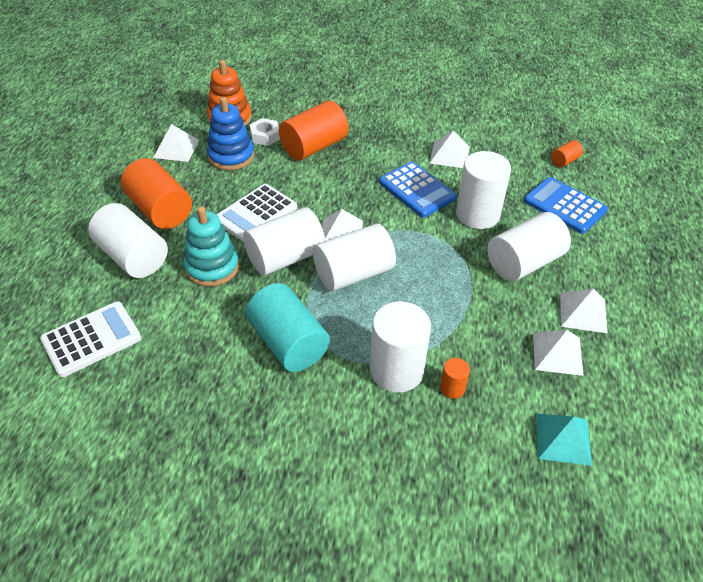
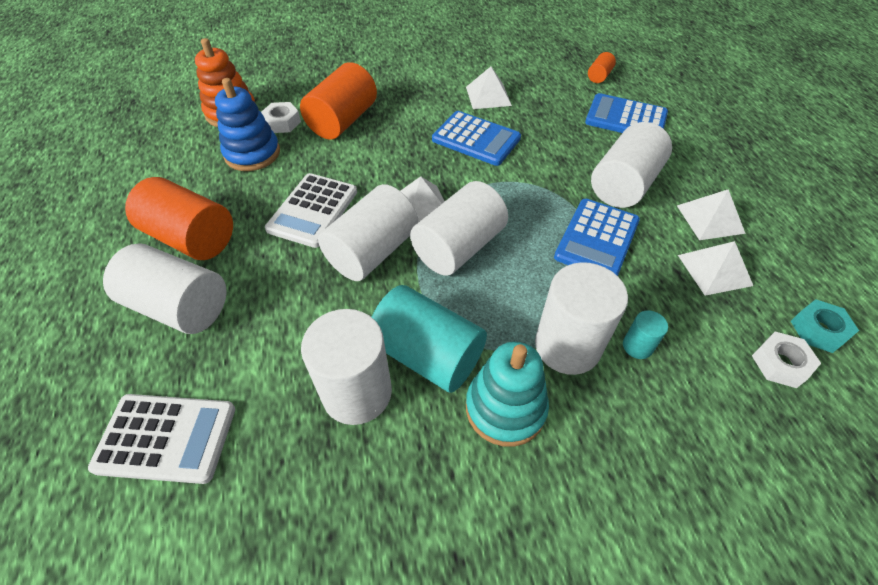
camera: 20 degrees left, 5 degrees up
(91, 339) = (166, 438): white calculator -> white calculator turned 60 degrees clockwise
(176, 148) = (181, 161): white pyramid -> none
(212, 267) = (289, 289): turquoise stacking toy -> turquoise stacking toy (505, 408)
(452, 388) = (637, 346): orange cylinder -> turquoise cylinder
(471, 300) = (597, 239): none -> blue calculator
(477, 214) = (550, 148): white cylinder -> white cylinder (357, 392)
(563, 438) = (780, 363): turquoise pyramid -> white nut
(616, 426) = (818, 330): none -> turquoise nut

